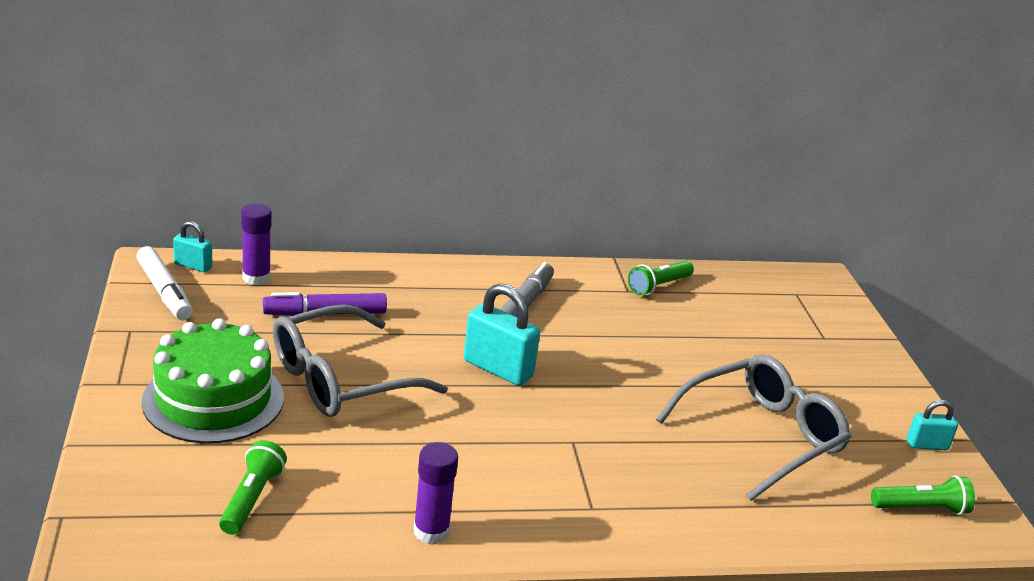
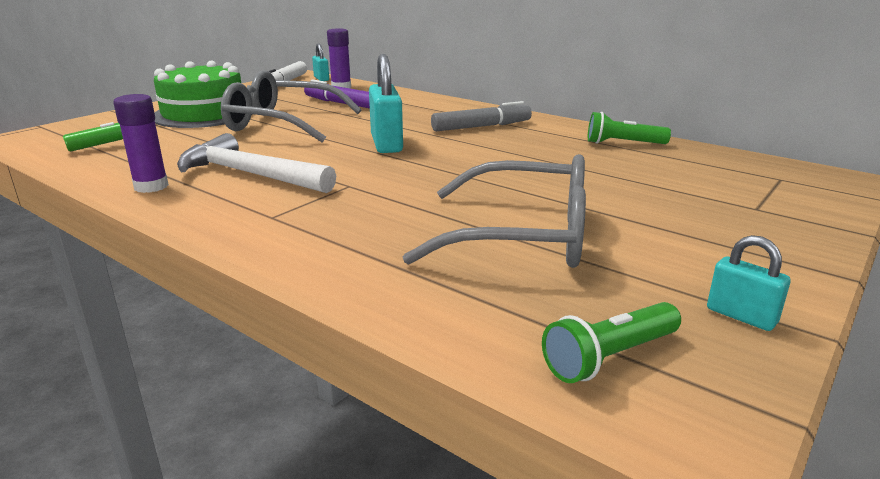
camera: 50 degrees right, 5 degrees down
(476, 470) = (250, 174): none -> white hammer
(921, 508) = (609, 357): green flashlight -> green flashlight turned 105 degrees clockwise

